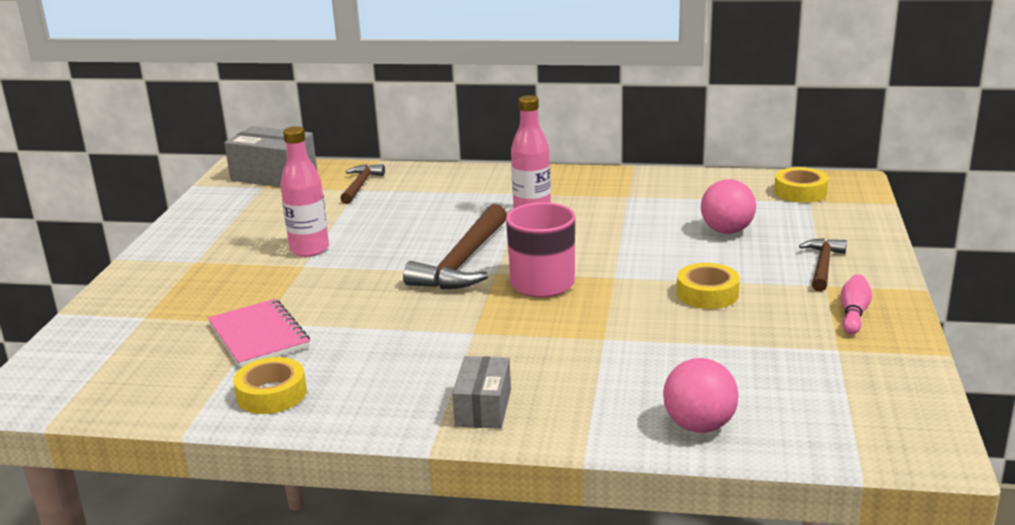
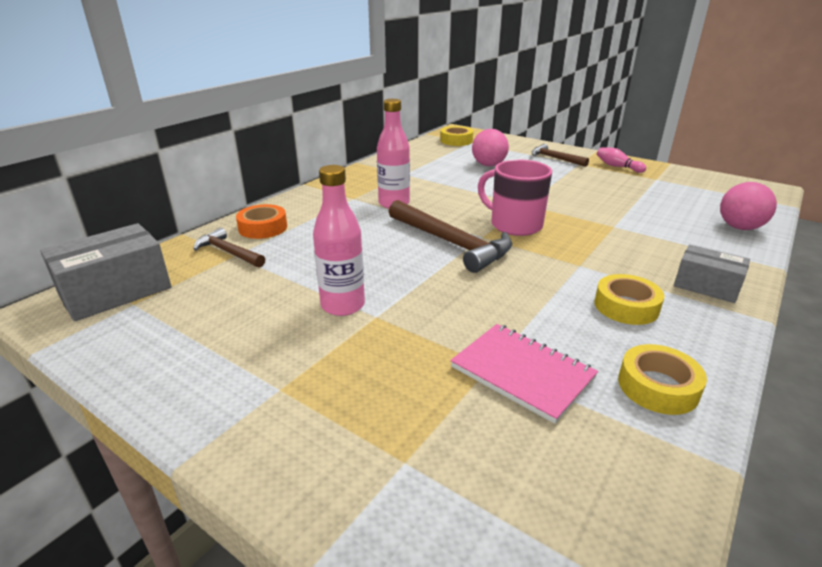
camera: 65 degrees left, 5 degrees up
(258, 336) = (522, 373): pink notebook -> pink notebook turned 45 degrees clockwise
(417, 181) = (263, 228): none -> orange tape
(707, 294) = (570, 188): yellow tape -> yellow tape (626, 306)

